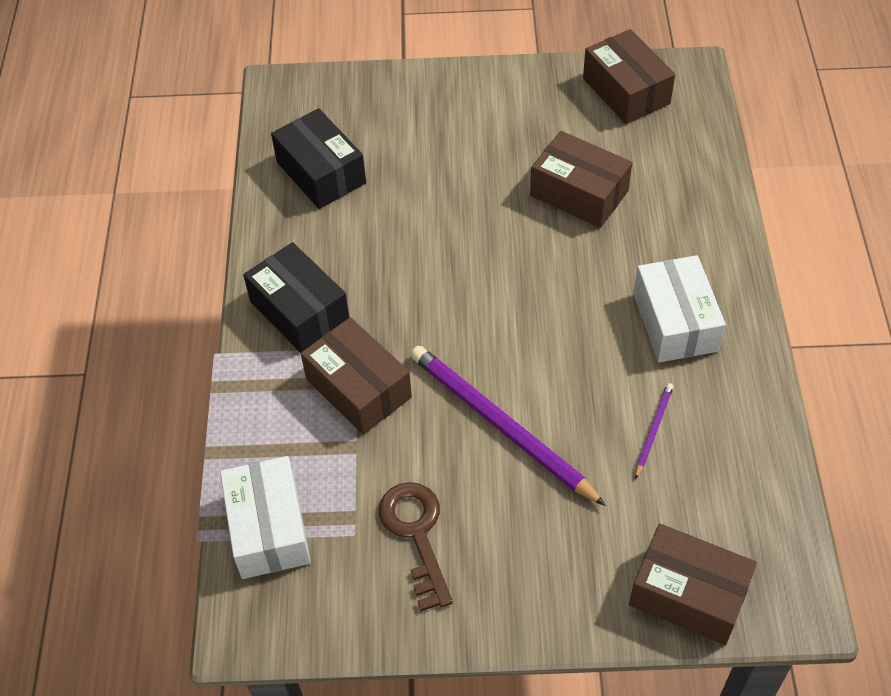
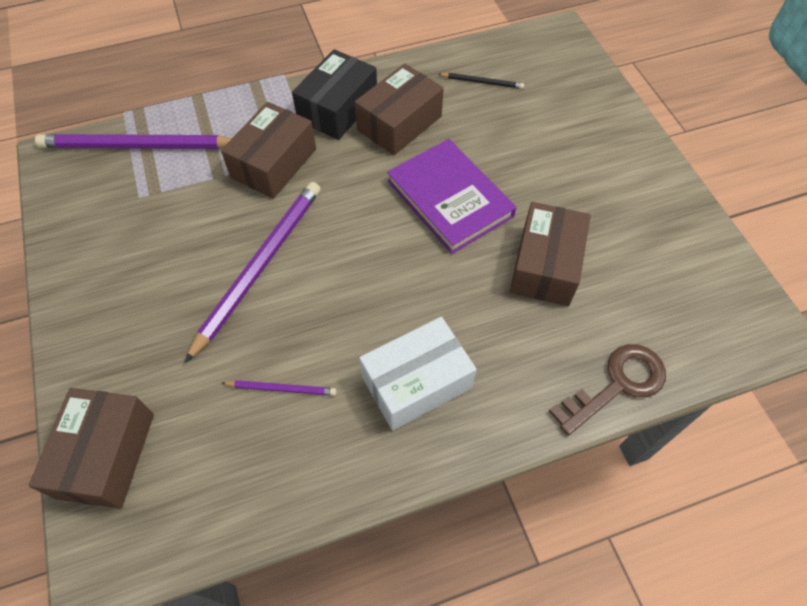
camera: 70 degrees right, 5 degrees up
(269, 528) = (138, 146): white box -> purple pencil
(321, 172) = (482, 82): black box -> black pencil
(416, 534) = (144, 235): brown key -> brown key (617, 384)
(472, 243) = (450, 198): none -> purple book
(626, 91) = (704, 276): brown box -> brown box (399, 123)

